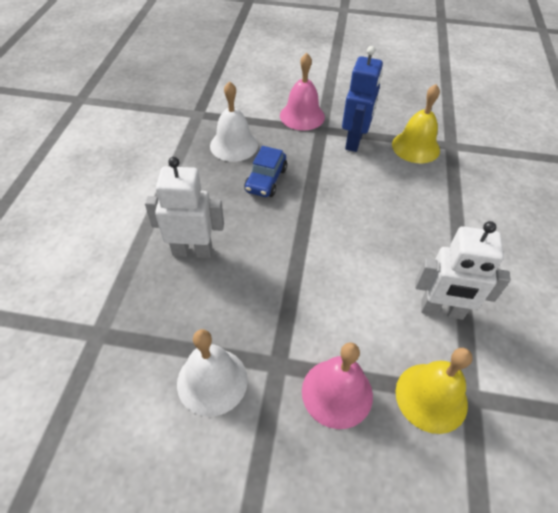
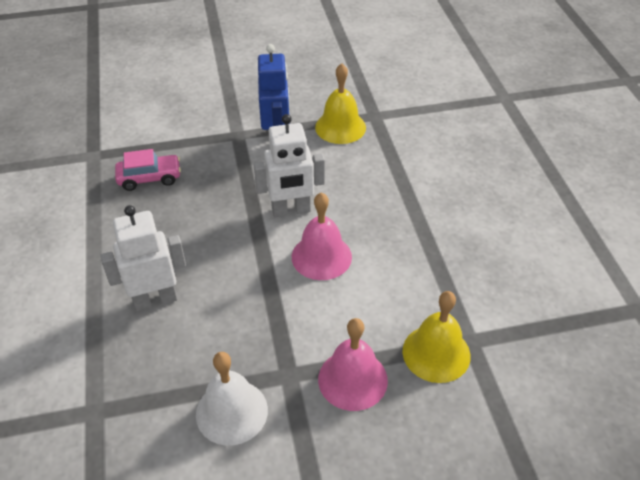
camera: 20 degrees left, 5 degrees down
(234, 145) = (150, 178): white bell -> pink car
(266, 180) = (201, 205): blue car -> none
(302, 116) = (210, 126): pink bell -> pink bell (321, 256)
(441, 310) = (419, 276): white robot -> white robot (291, 210)

